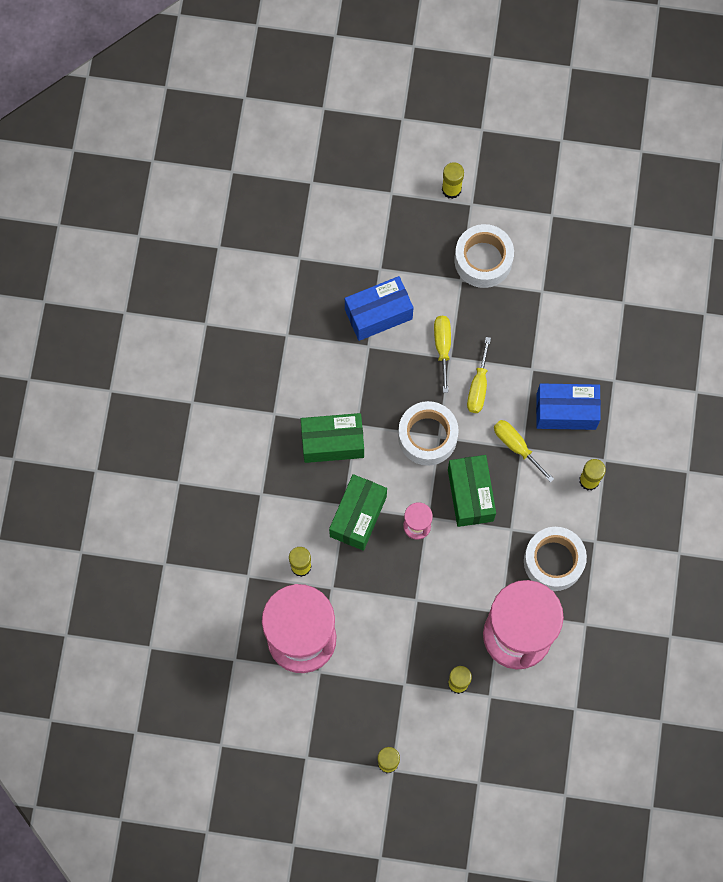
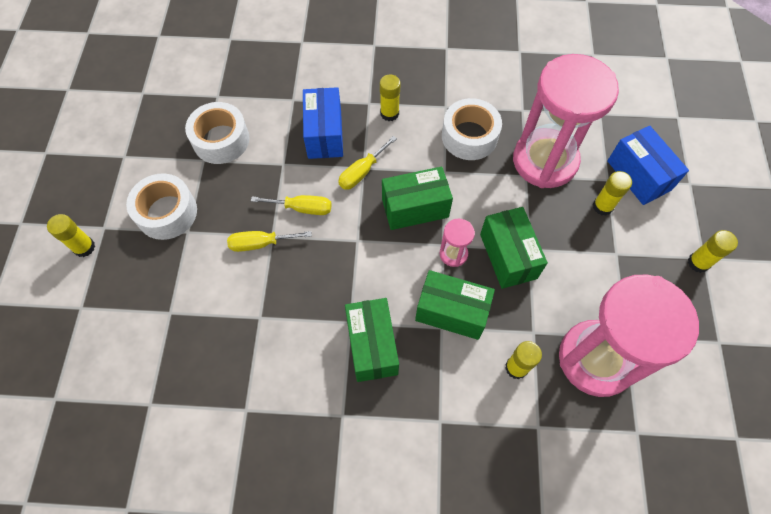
camera: 95 degrees left, 10 degrees down
(378, 314) = (222, 310): blue box -> blue box (638, 175)
(410, 578) = (508, 256): none -> green box
(427, 436) = (358, 251): white tape -> white tape (221, 140)

